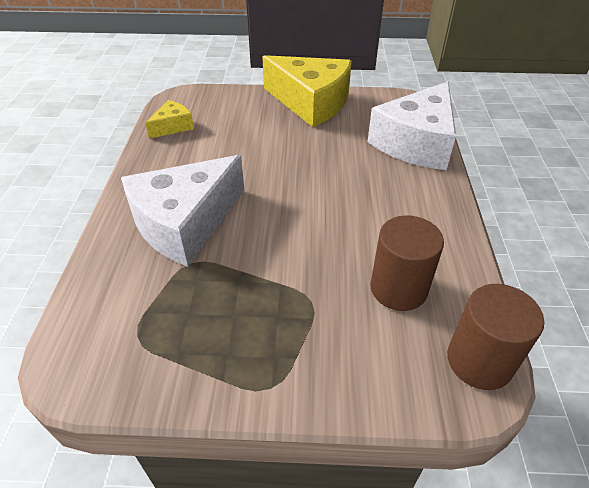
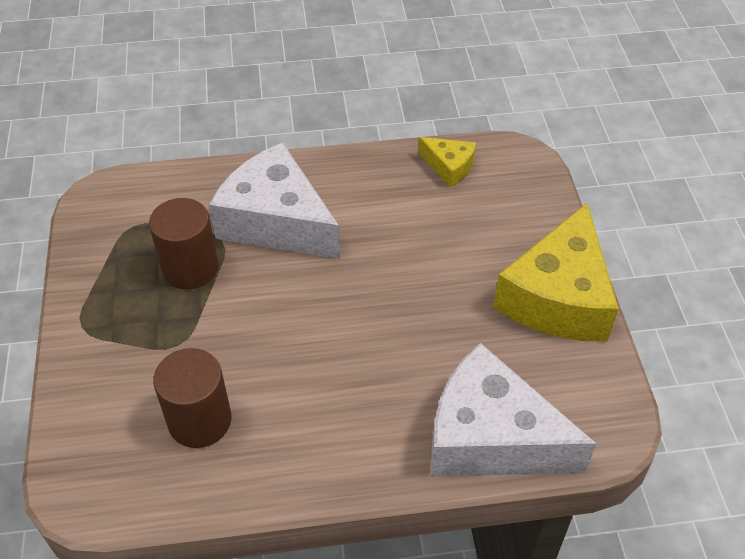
camera: 80 degrees right, 5 degrees up
(479, 361) = (107, 495): brown cylinder -> brown cylinder (190, 268)

